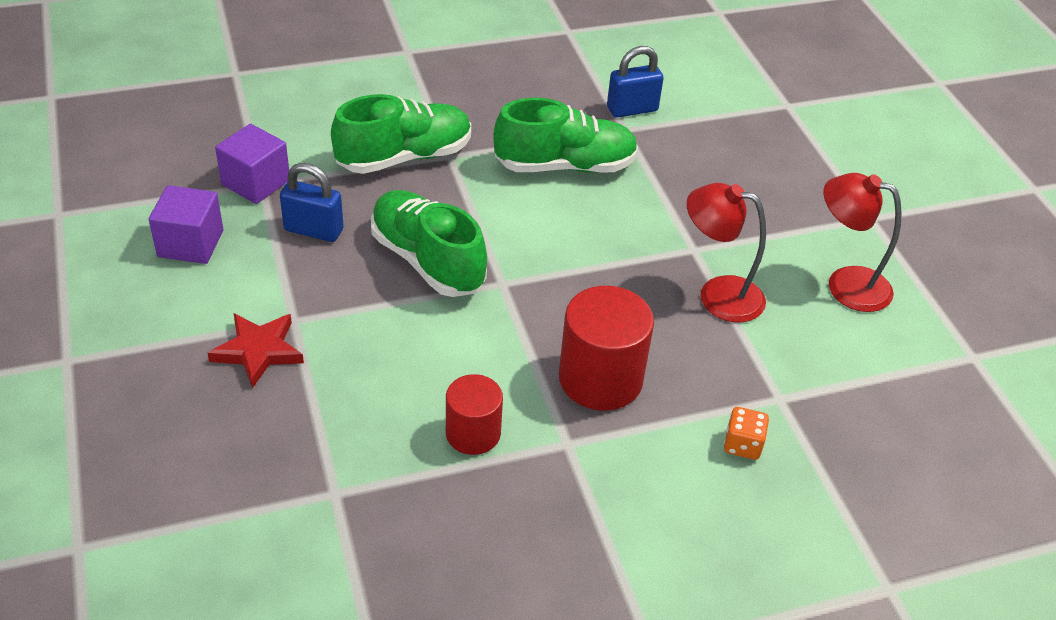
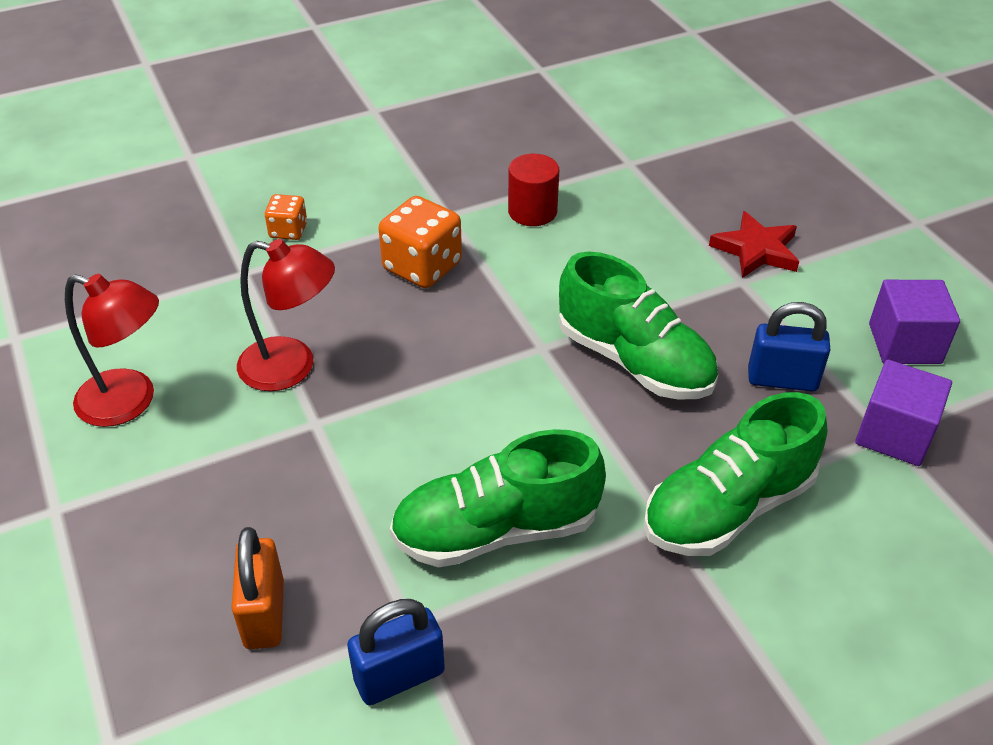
camera: 175 degrees right, 0 degrees up
(600, 379) = (422, 267): red cylinder -> orange dice
(714, 145) = (264, 614): none -> orange padlock

